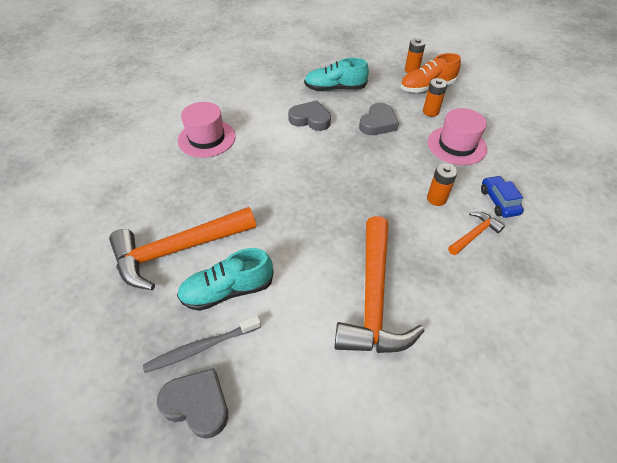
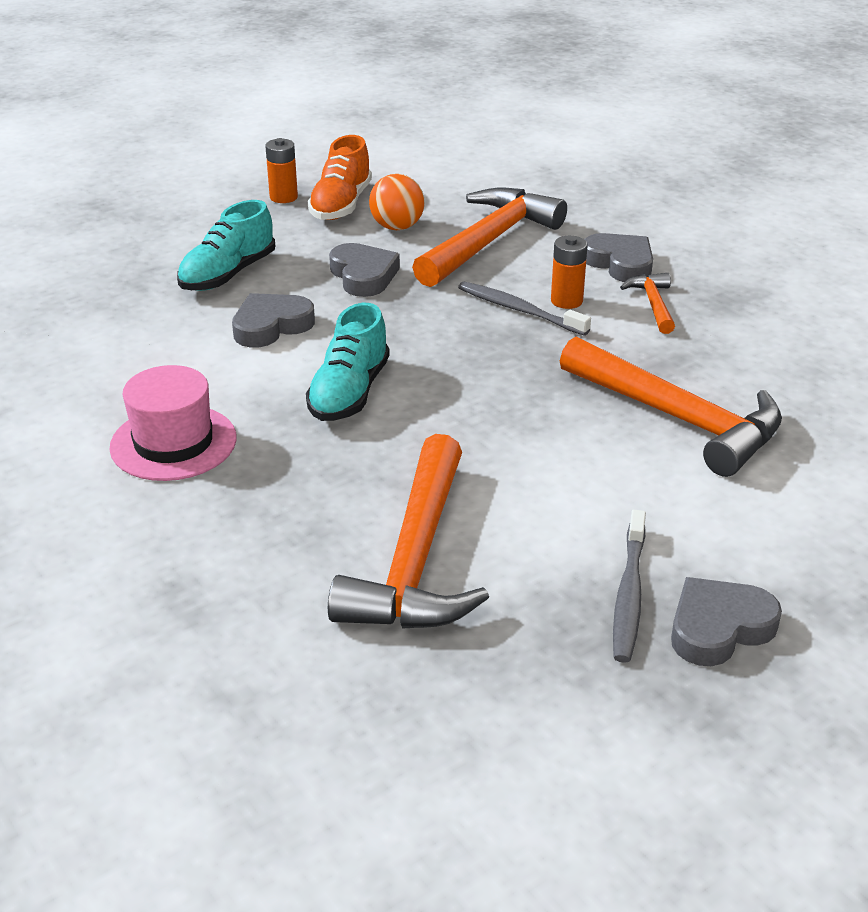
camera: 55 degrees left, 15 degrees down
(228, 290) = (549, 536): turquoise shoe -> turquoise shoe (349, 393)
(408, 186) = (519, 310): none -> grey toothbrush
(430, 112) = (397, 227): orange battery -> orange ball
(456, 145) = (489, 241): pink hat -> orange hammer
(498, 201) = (620, 263): blue car -> grey heart

